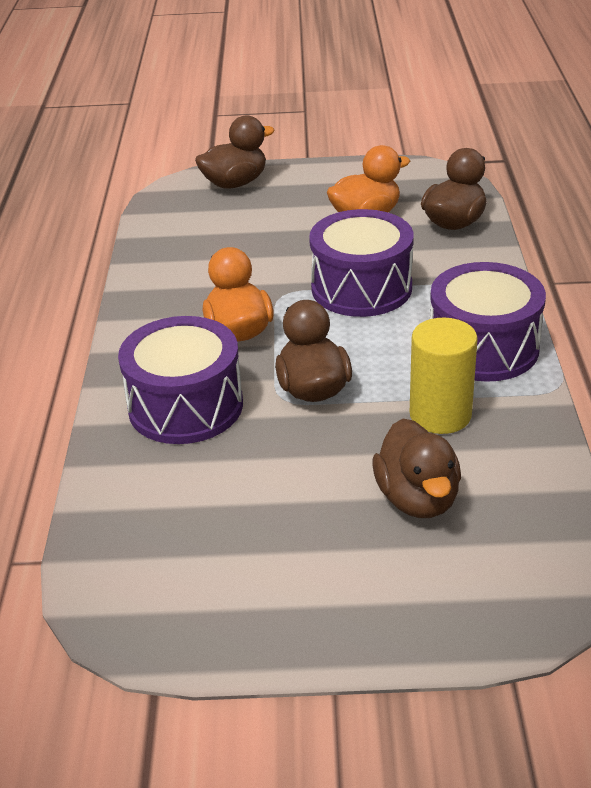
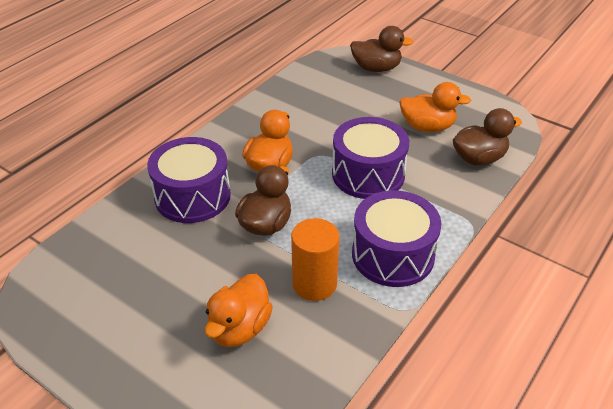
camera: 35 degrees right, 5 degrees up
(417, 498) = (239, 328): brown duck -> orange duck
(440, 415) = (314, 284): yellow cylinder -> orange cylinder

